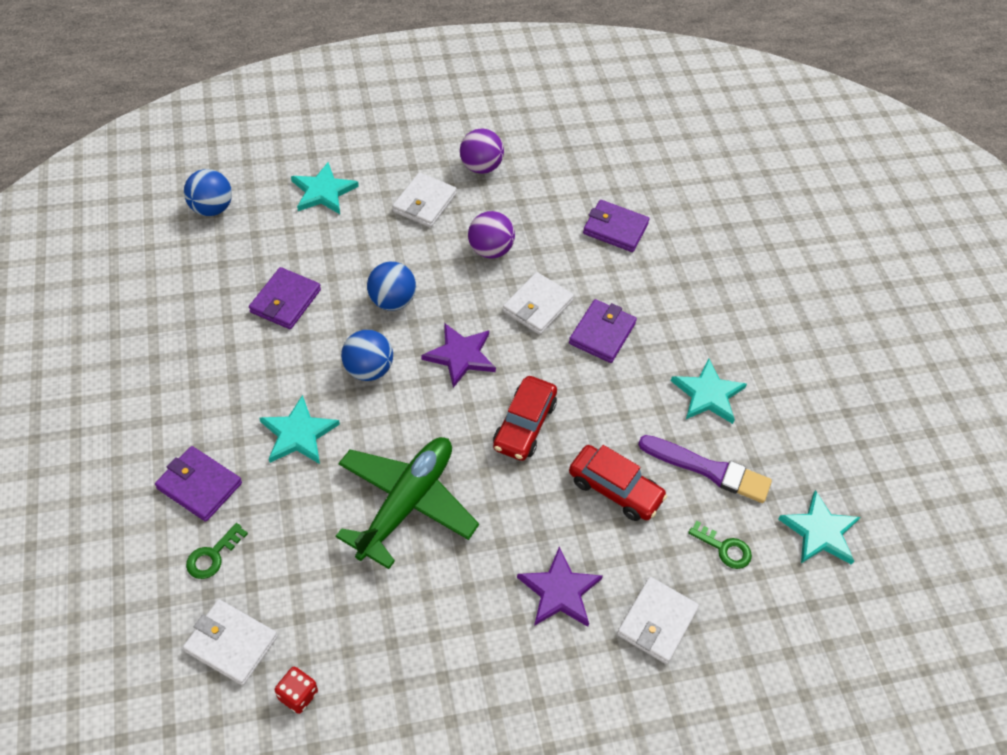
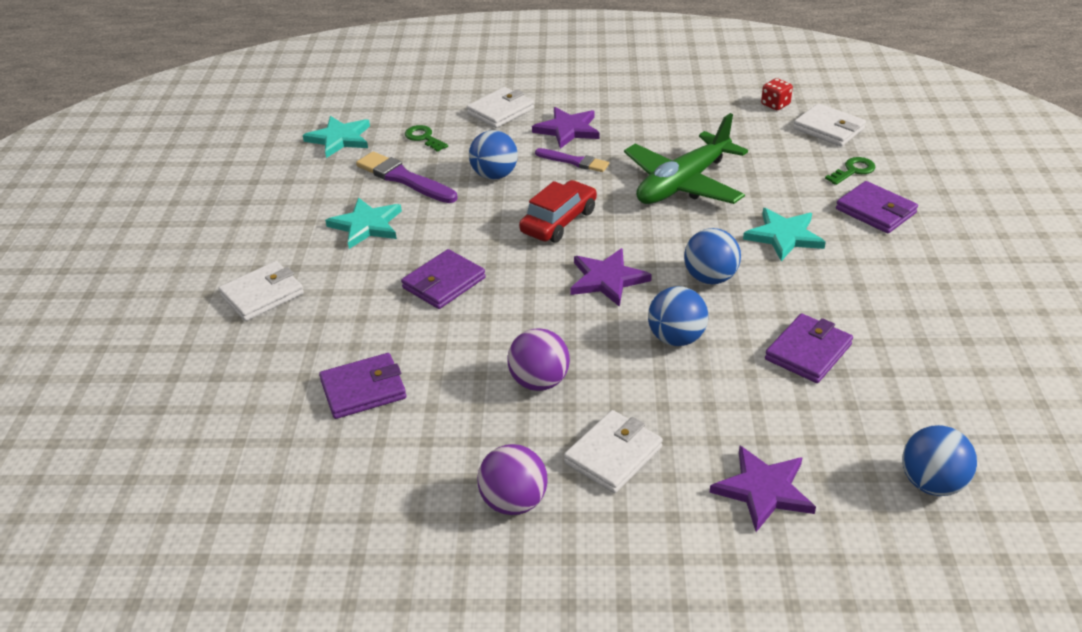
camera: 160 degrees left, 15 degrees down
(323, 191) = (763, 490): turquoise star -> purple star
(535, 527) = (574, 161): none -> purple brush
(537, 306) = (504, 315): white wallet -> white wallet (262, 294)
(615, 229) = (363, 389): purple wallet -> purple wallet turned 60 degrees counterclockwise
(615, 489) = (494, 175): red car -> blue ball

